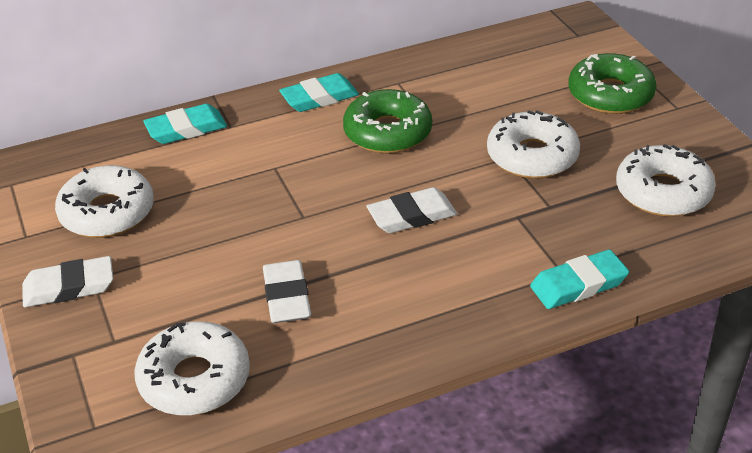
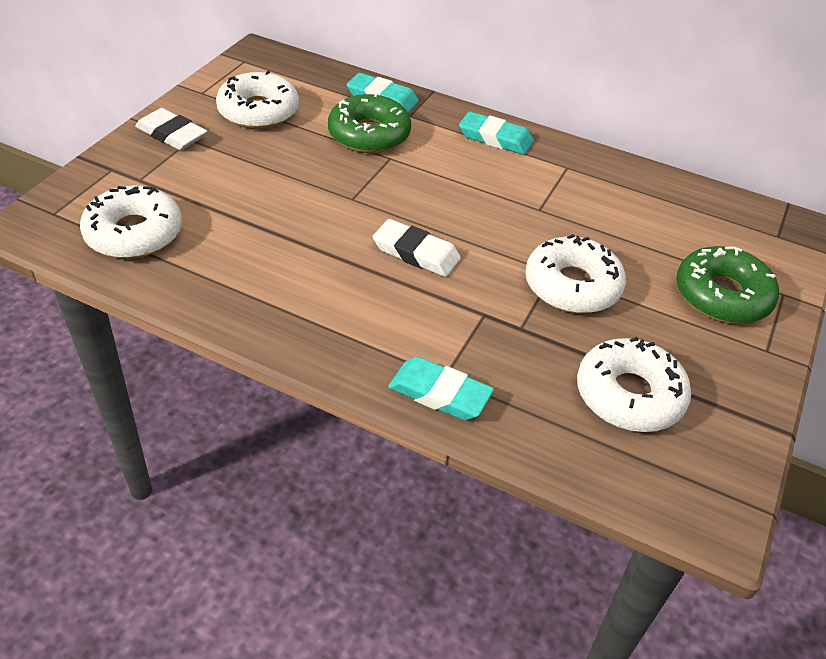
camera: 45 degrees right, 5 degrees up
(287, 296) = (258, 234): white eraser -> none
(387, 132) = (499, 191): green donut -> green donut (369, 134)

